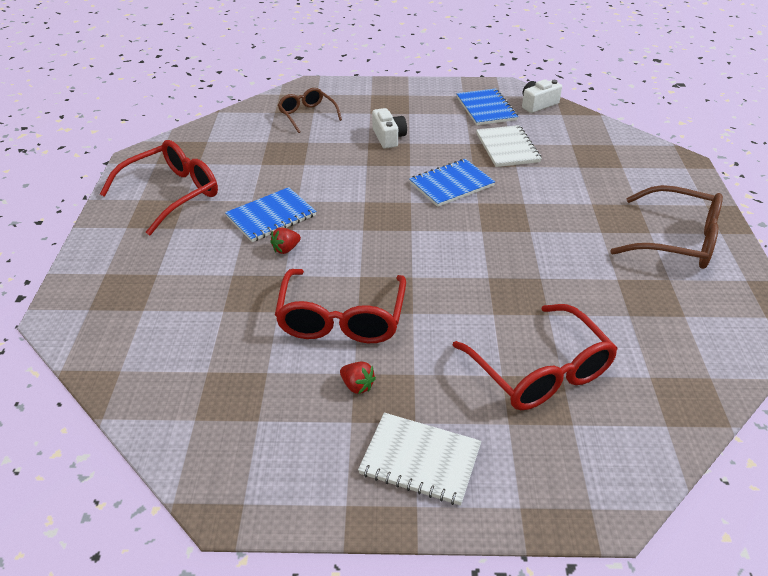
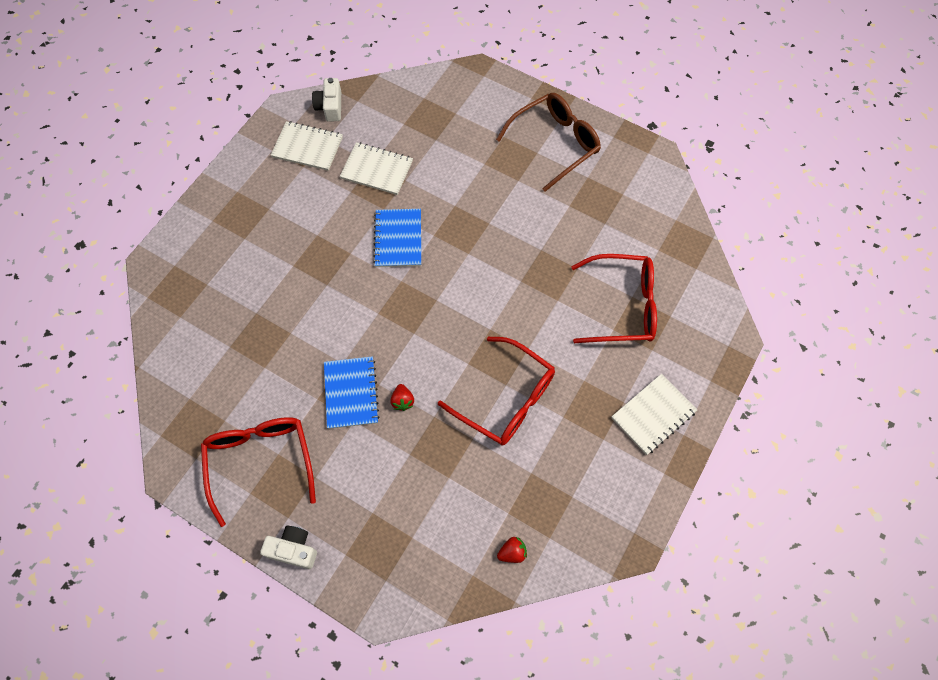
camera: 60 degrees left, 25 degrees up
(307, 115) = (208, 292): brown glasses -> none
(357, 386) = (575, 420): red strawberry -> red strawberry (512, 552)
(388, 137) = (297, 246): white camera -> white camera (293, 549)
(486, 109) = (307, 147): blue notebook -> white notebook

